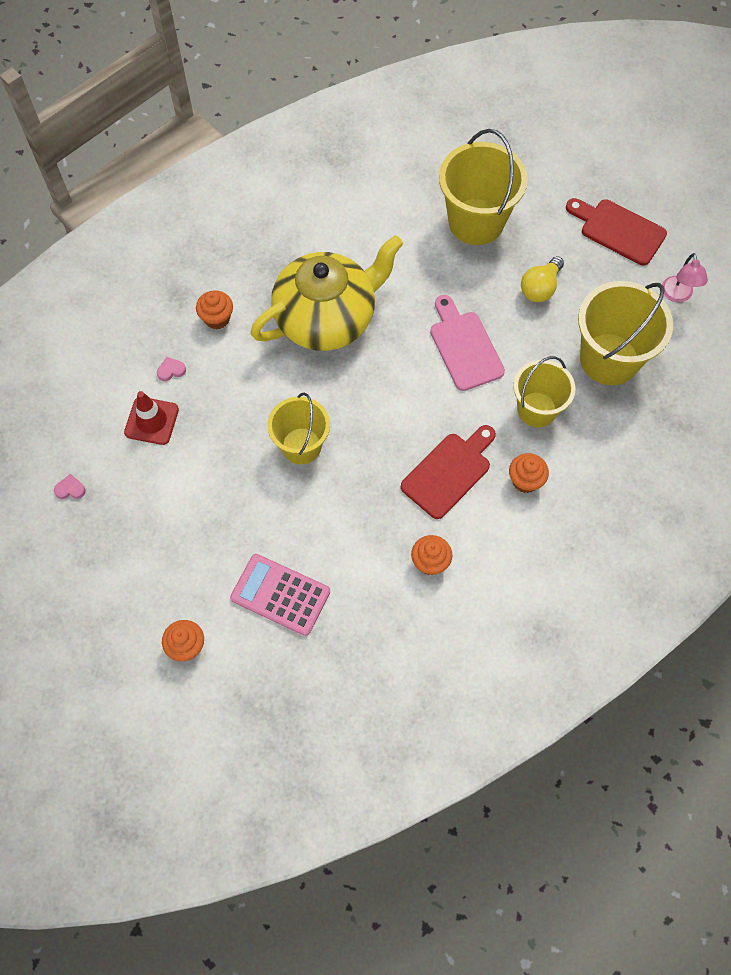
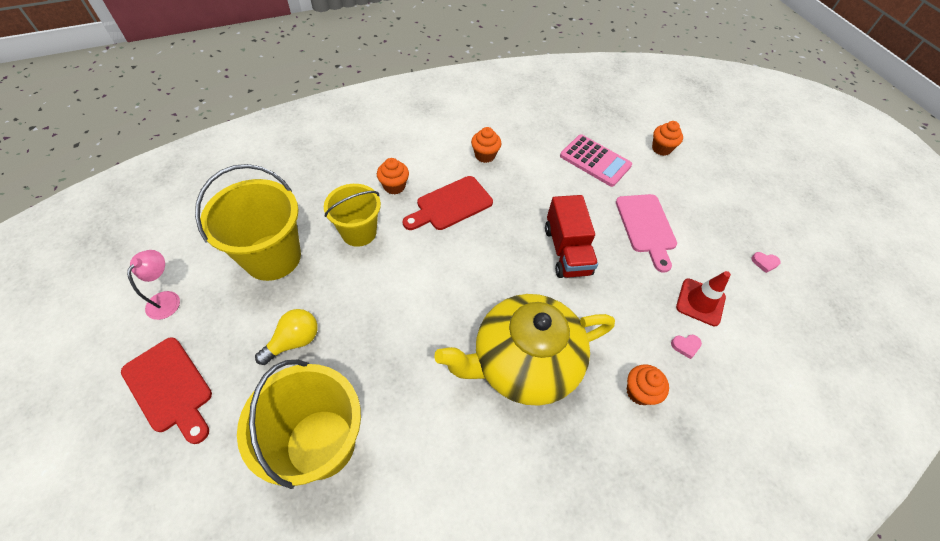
camera: 170 degrees left, 10 degrees down
(301, 446) = (567, 251): yellow bucket -> red truck
(464, 347) = (397, 300): pink cutting board -> pink cutting board (646, 227)

